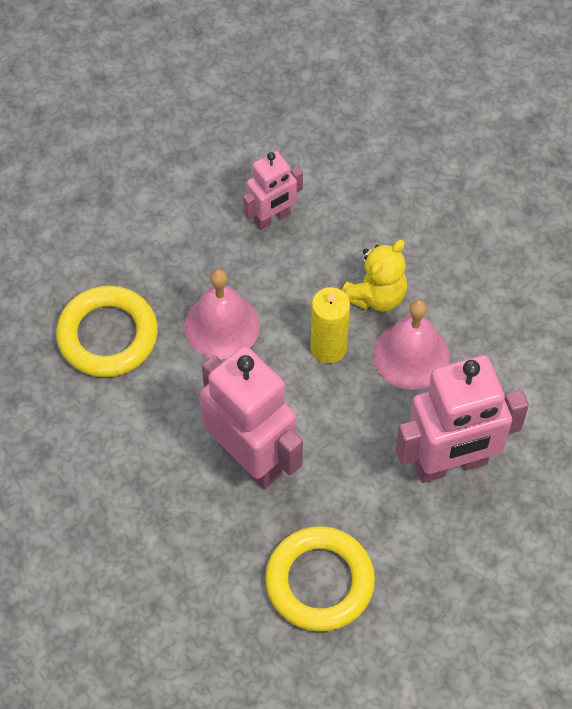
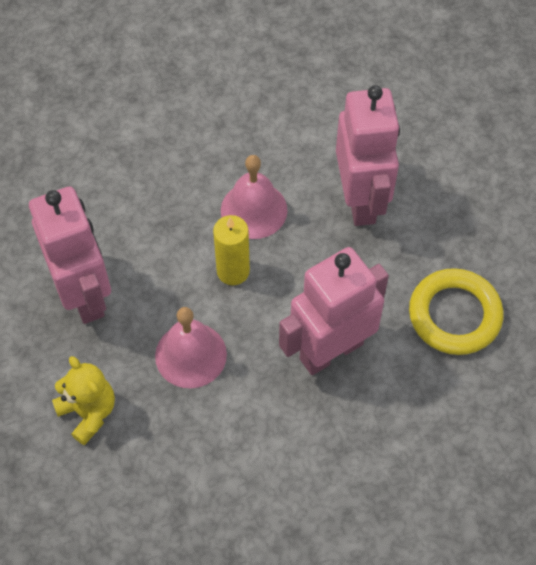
camera: 80 degrees left, 0 degrees up
(107, 335) = (178, 458): yellow ring -> none
(272, 218) = (85, 295): pink robot -> pink robot, size x1.78
(376, 295) = (189, 225): yellow teddy bear -> yellow teddy bear (88, 412)

